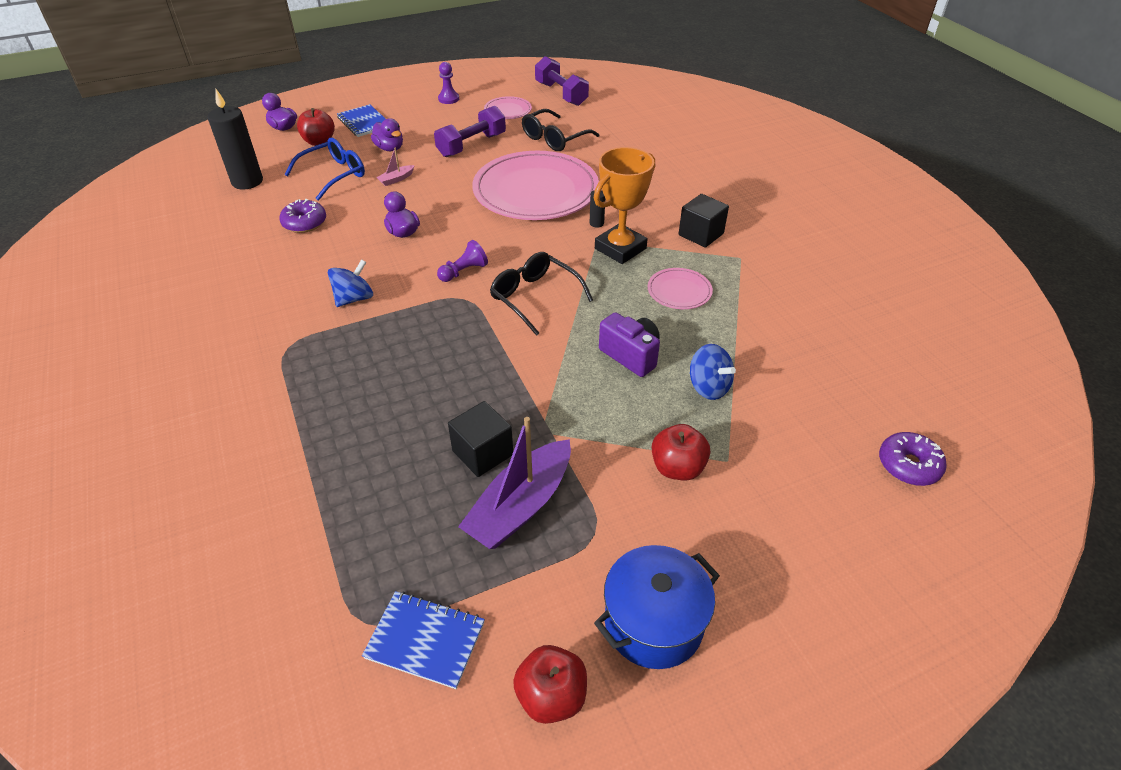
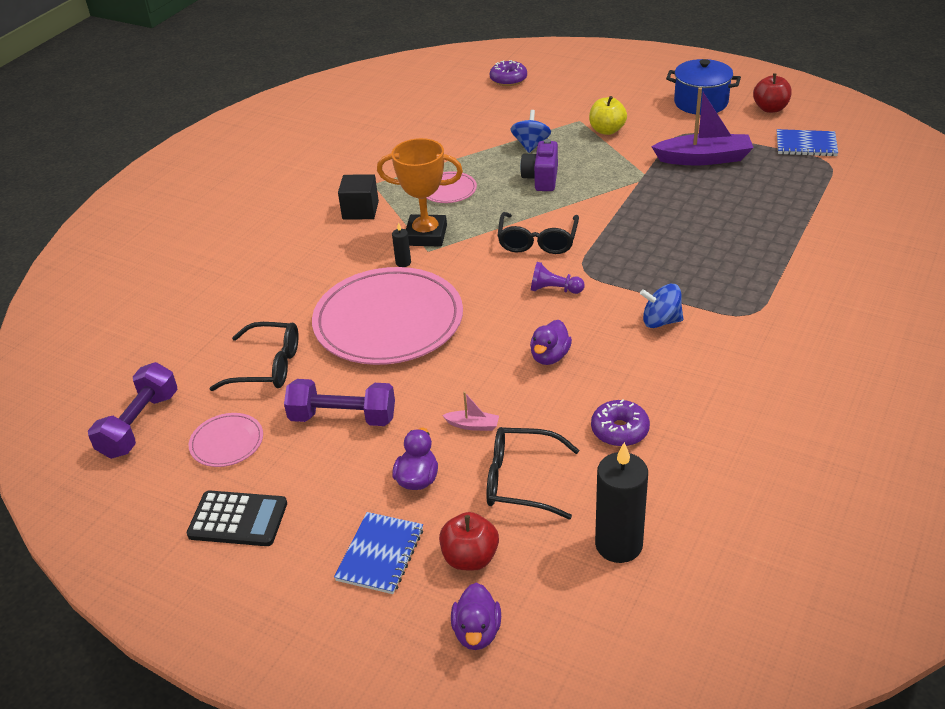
camera: 125 degrees left, 5 degrees down
(334, 175) = (520, 481): blue glasses -> black glasses
(425, 640) = (806, 145): blue notebook -> blue notebook turned 60 degrees counterclockwise
(448, 99) = (238, 519): purple pawn -> black calculator
(482, 453) = (693, 186): black cube -> none
(677, 468) = (607, 130): red apple -> yellow apple

